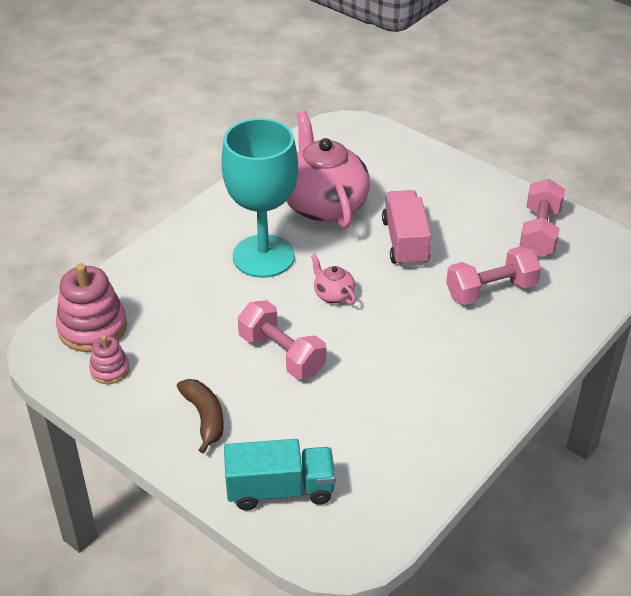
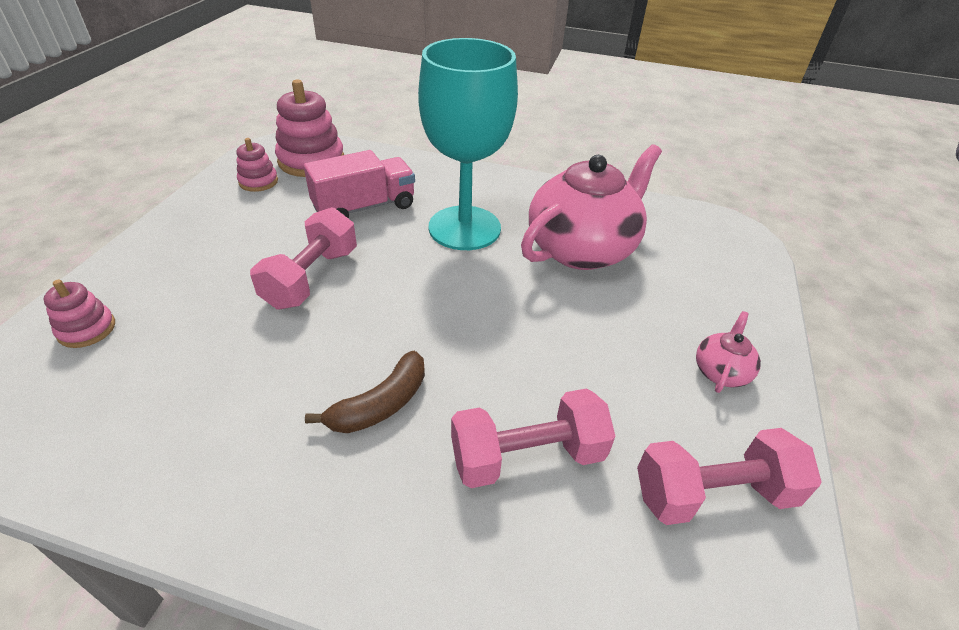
camera: 65 degrees right, 0 degrees up
(204, 417) = (201, 249): brown banana -> brown banana (380, 404)
(280, 489) = (87, 329): turquoise truck -> pink stacking toy
(333, 294) = (430, 293): pink teapot -> pink teapot (721, 371)
(405, 242) = (567, 333): pink truck -> pink truck (364, 207)
(491, 290) = (527, 456): pink dumbbell -> pink dumbbell turned 60 degrees counterclockwise

